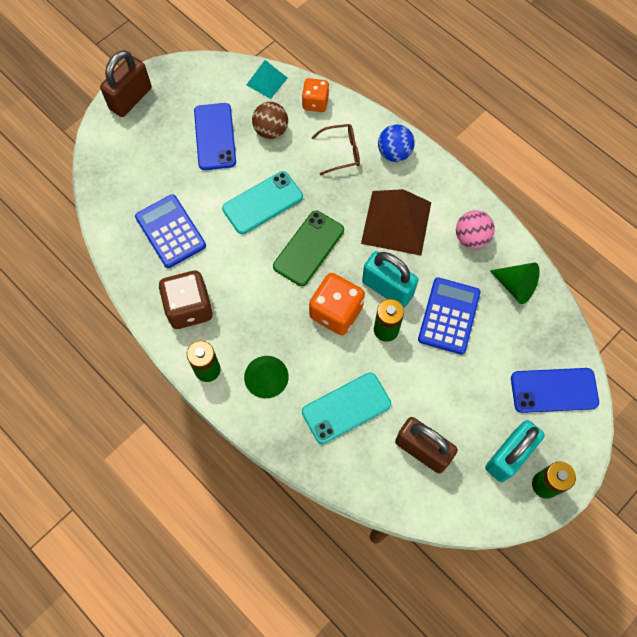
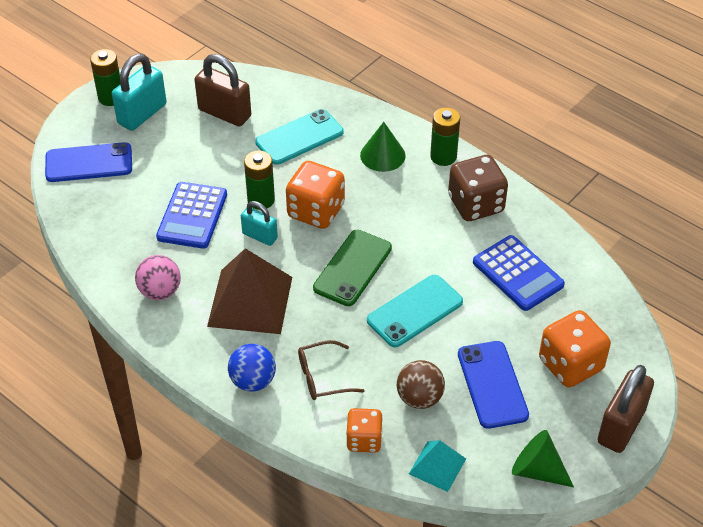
camera: 175 degrees right, 20 degrees down
(152, 148) = (570, 364): none -> orange dice
(387, 288) = (260, 236): turquoise padlock -> turquoise padlock, size x0.61
(516, 286) = (114, 247): green cone -> green cone (537, 470)

